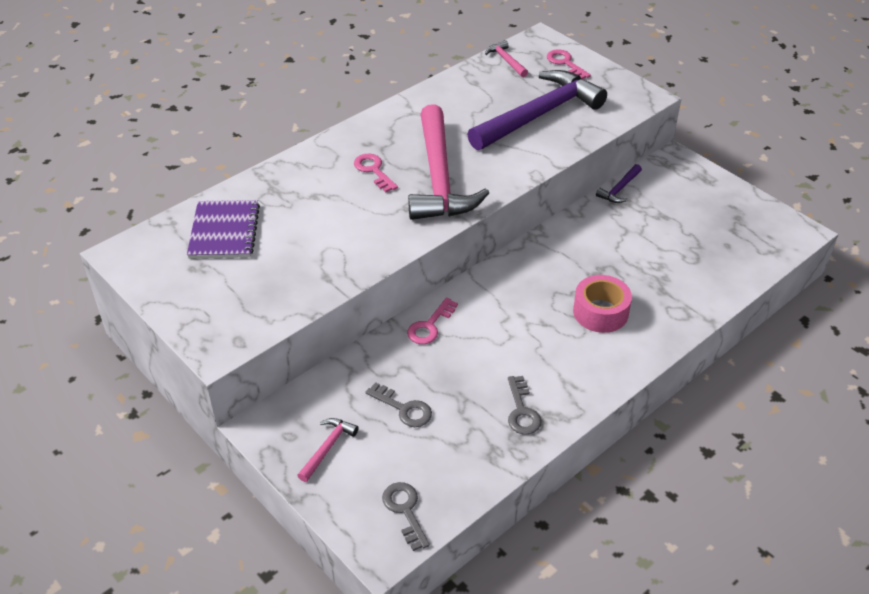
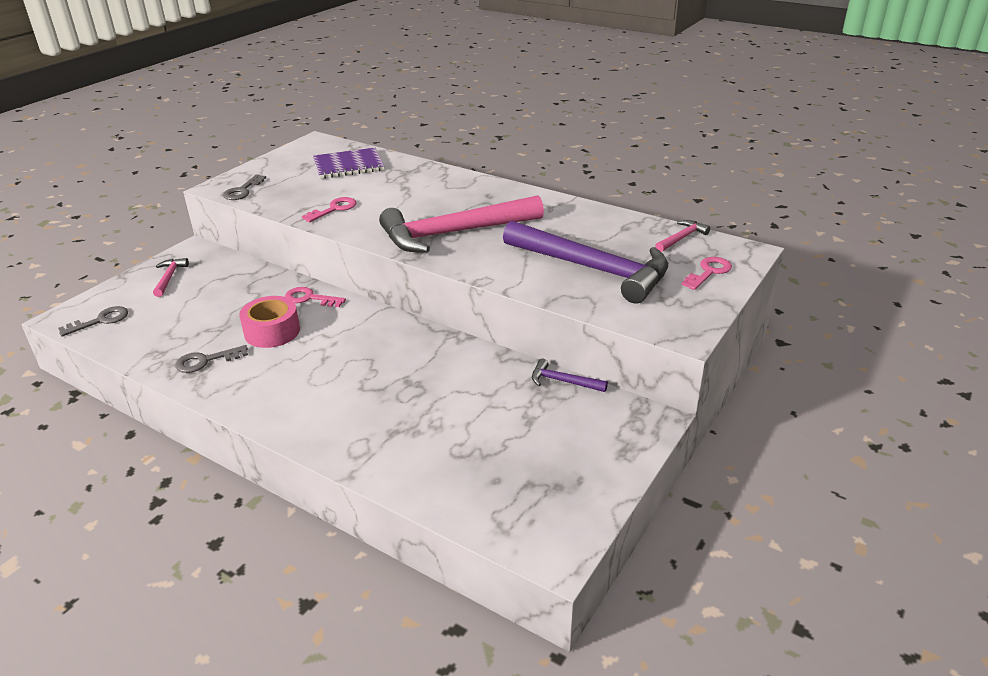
camera: 75 degrees right, 10 degrees down
(327, 448) = (169, 278): pink hammer -> pink hammer turned 105 degrees counterclockwise
(373, 170) = (450, 204): pink key -> pink key (334, 209)
(404, 408) = (210, 302): grey key -> grey key (242, 191)
(600, 312) = (347, 391): pink tape -> pink tape (272, 331)

